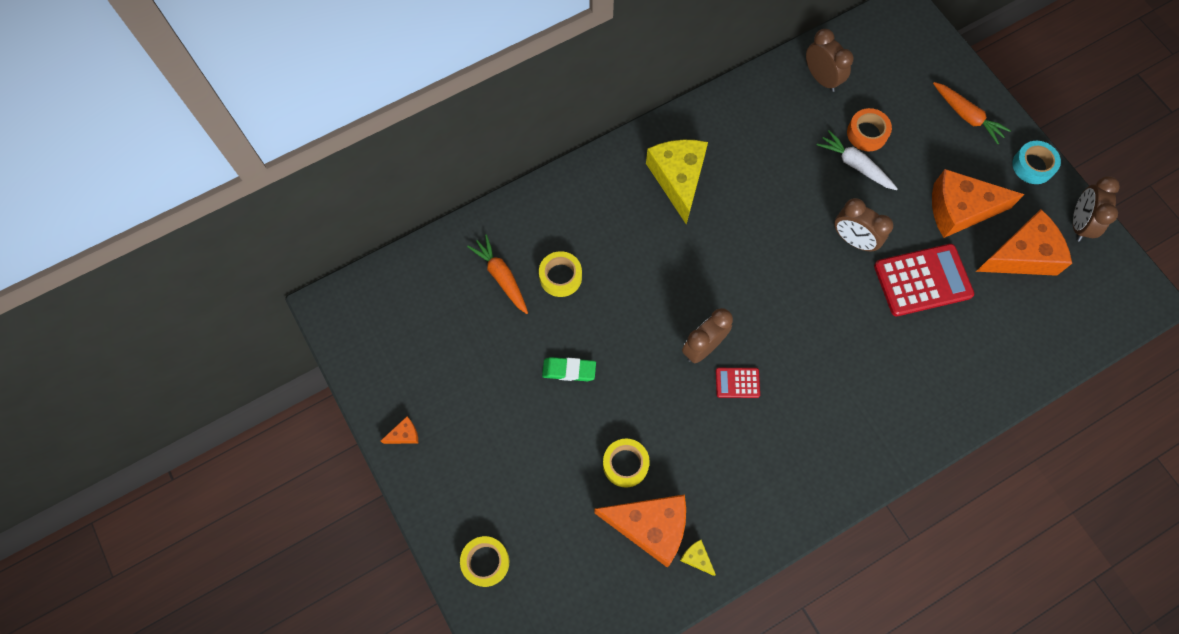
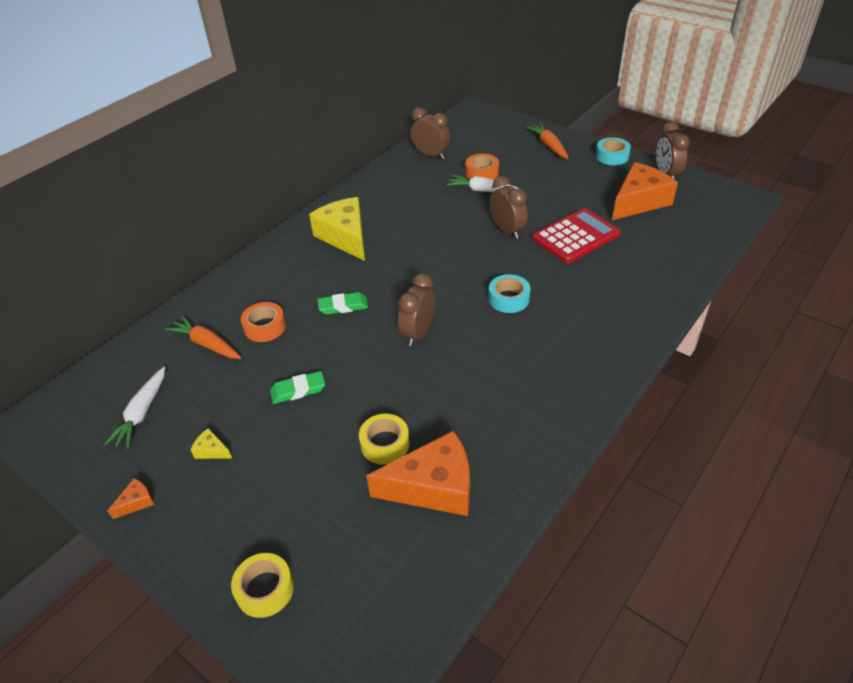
camera: 20 degrees left, 25 degrees down
(426, 338) = (142, 413): none -> white carrot
(560, 277) = (265, 327): yellow tape -> orange tape
(643, 280) = (343, 306): none -> green eraser
(697, 558) = (493, 496): yellow cheese -> yellow cheese (211, 450)
(737, 383) = (461, 347): red calculator -> none
(810, 339) = (508, 299): none -> turquoise tape
(853, 240) = (507, 230): brown clock -> brown clock turned 135 degrees counterclockwise
(960, 209) = (576, 191): orange cheese -> none
(967, 116) = (548, 145): orange carrot -> orange carrot turned 135 degrees counterclockwise

